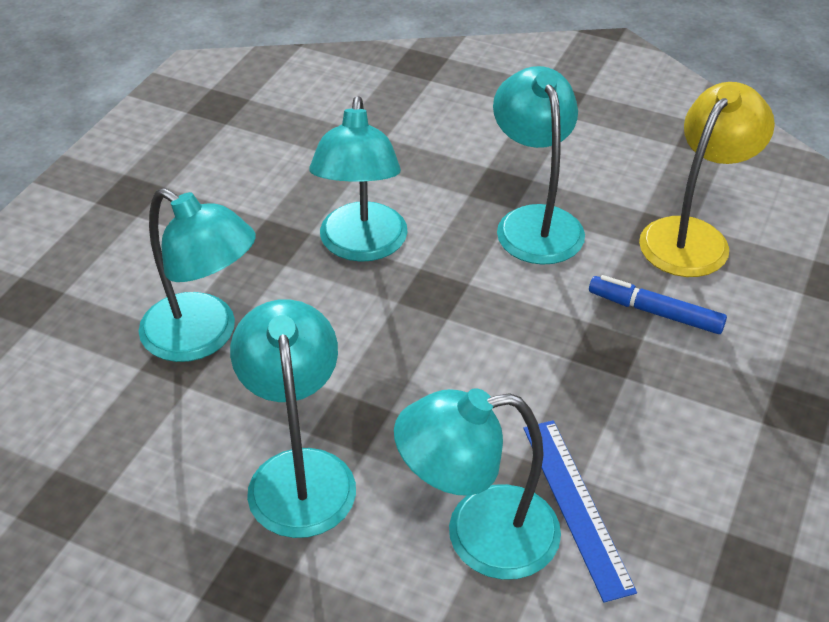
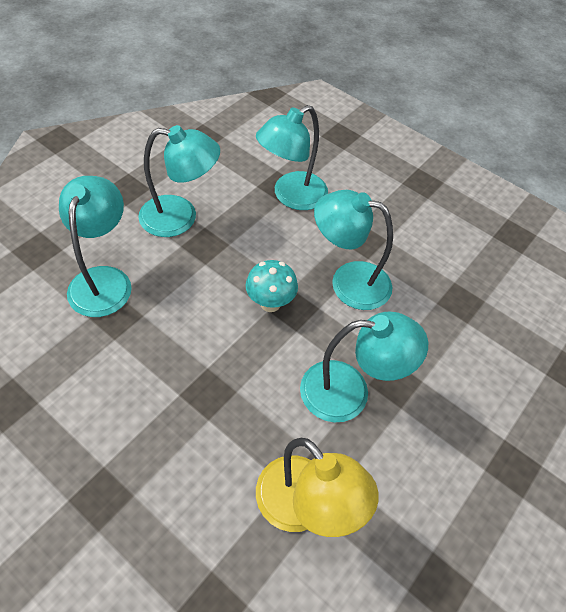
camera: 100 degrees right, 10 degrees up
(434, 318) = (270, 303): none -> turquoise mushroom
(576, 506) = (97, 330): blue ruler -> none
(655, 312) = (230, 439): blue marker -> none

